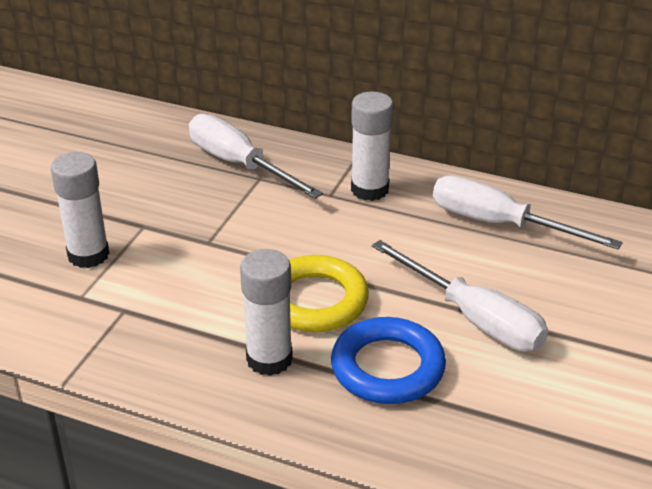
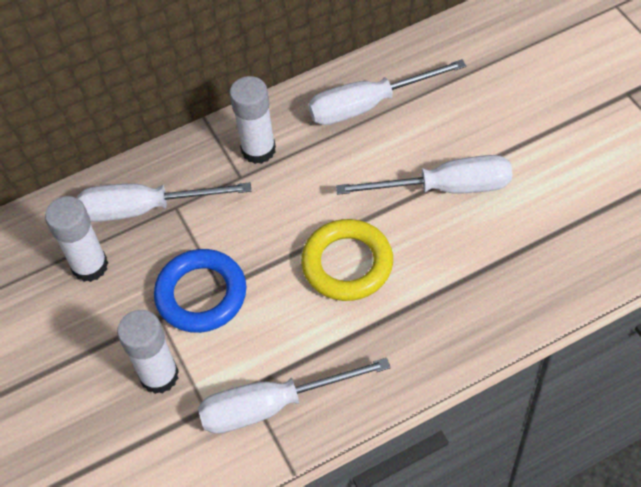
camera: 45 degrees left, 20 degrees up
(120, 333) = (272, 405): none -> white screwdriver
(269, 359) = (381, 329): white glue stick -> white glue stick (90, 266)
(387, 367) = (448, 267): blue ring -> blue ring (201, 294)

